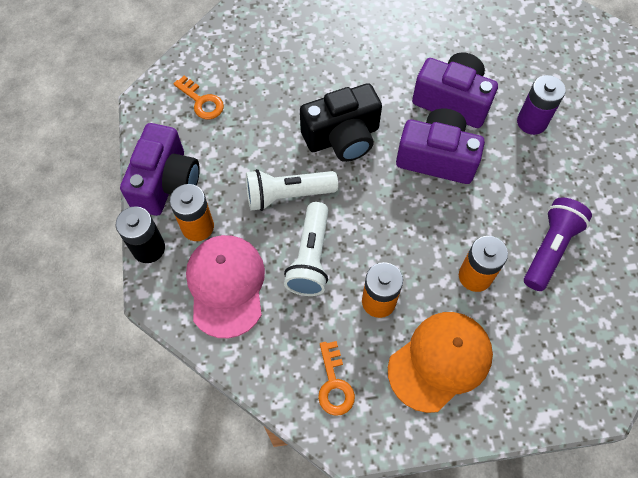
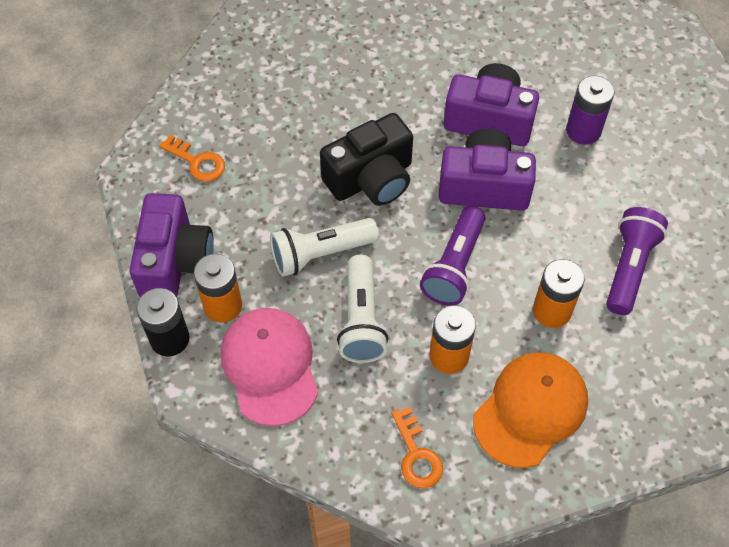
camera: 10 degrees left, 5 degrees down
(398, 223) = (454, 266): none -> purple flashlight

